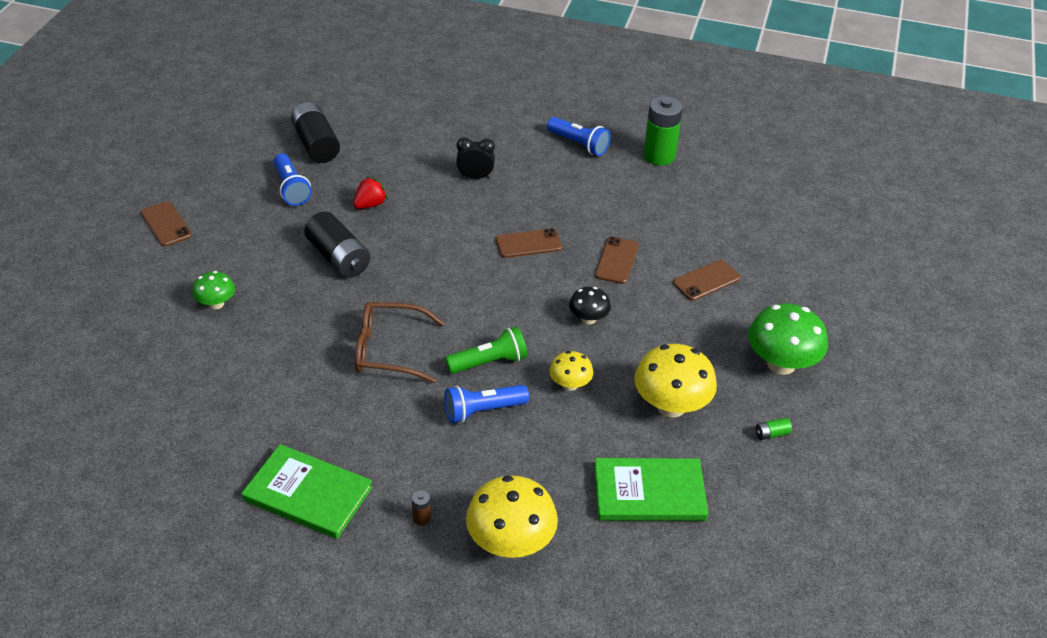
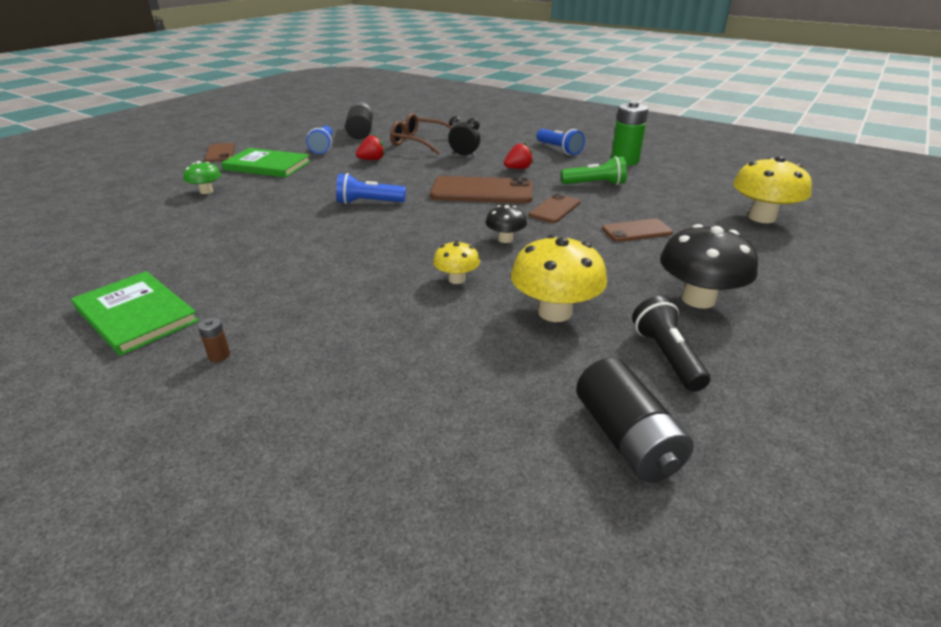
camera: 20 degrees right, 10 degrees down
(338, 258) = (322, 181): black battery -> black battery (626, 439)
(388, 350) = (309, 233): brown glasses -> brown glasses (419, 142)
(483, 411) = (356, 284): blue flashlight -> blue flashlight (369, 202)
(489, 362) = (391, 253): green flashlight -> green flashlight (595, 184)
(510, 543) = (290, 399): yellow mushroom -> yellow mushroom (761, 217)
(528, 243) = (482, 191): brown phone -> brown phone, size x1.77
(548, 193) = (518, 168): none -> red strawberry
(649, 492) = (486, 383): green book -> green book (267, 166)
(771, 434) = (666, 356): green battery -> black flashlight
(781, 364) = (698, 299): green mushroom -> black mushroom

